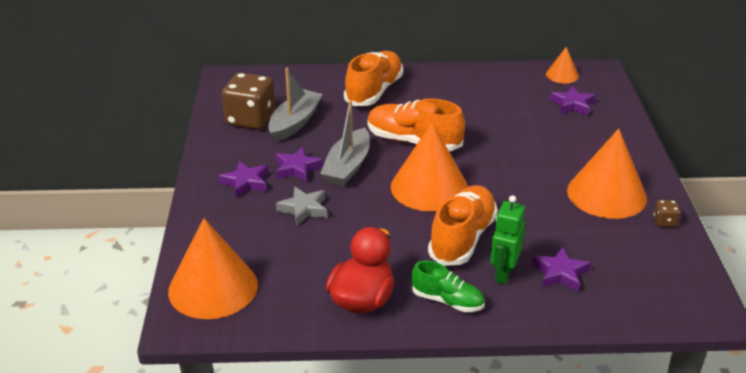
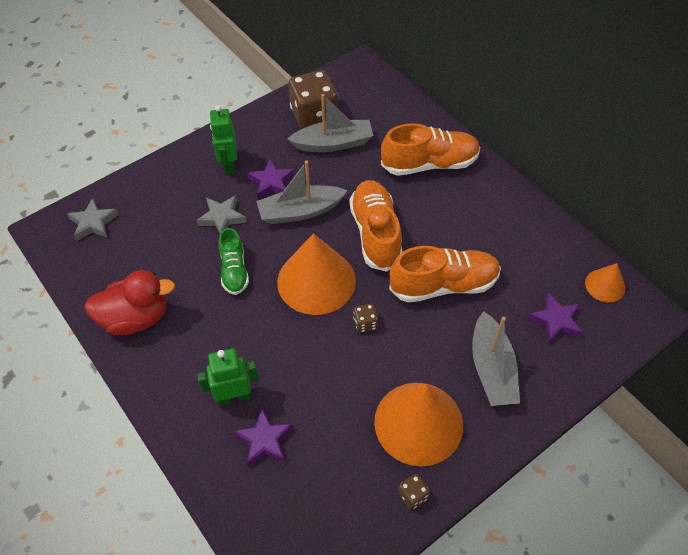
camera: 55 degrees right, 20 degrees up
(213, 287) = (93, 223): orange cone -> grey star
(246, 182) = (228, 164): purple star -> green robot
(447, 301) = (171, 375): green shoe -> green shoe (234, 270)
(462, 238) = (261, 342): orange shoe -> orange shoe (443, 285)
(495, 181) = (365, 323): none -> brown dice
(588, 145) = (492, 369): none -> grey boat

